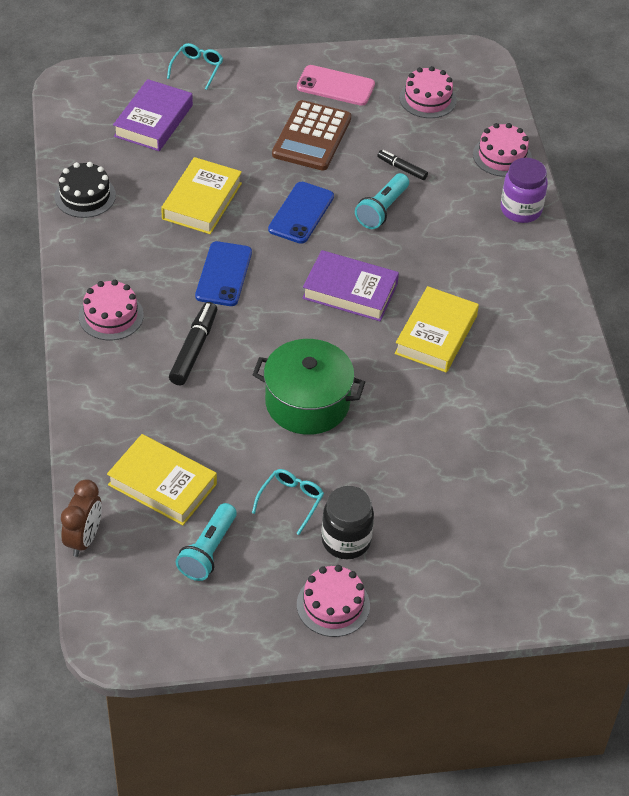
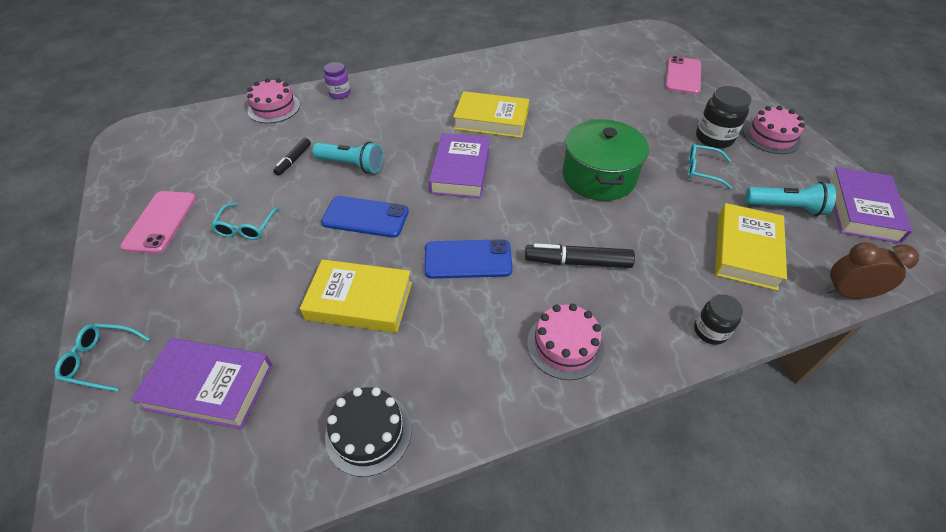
camera: 100 degrees left, 0 degrees up
(86, 415) = (710, 331): none -> black jar
(182, 623) = (861, 209): none -> purple book
(312, 136) = (246, 227): brown calculator -> turquoise glasses
(428, 99) = (191, 156): pink cake -> none
(496, 569) = (683, 76): none -> pink phone
(521, 210) = (339, 93): purple jar -> purple jar, size x0.65

